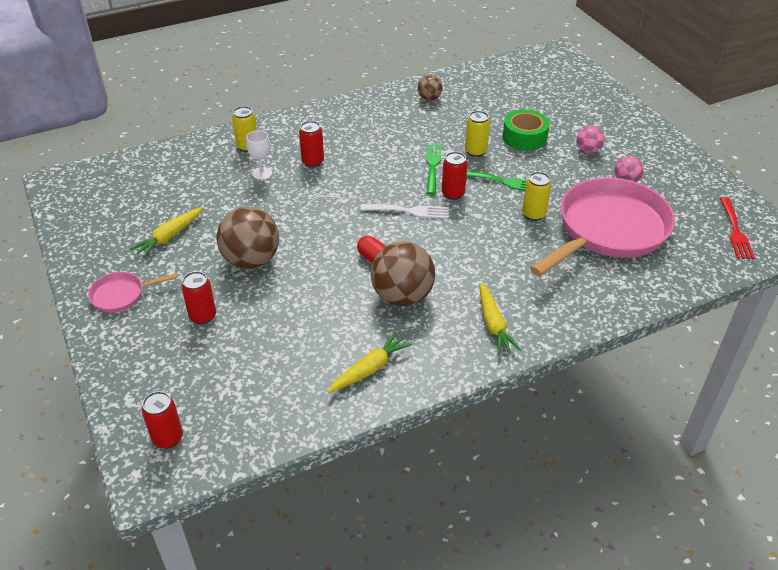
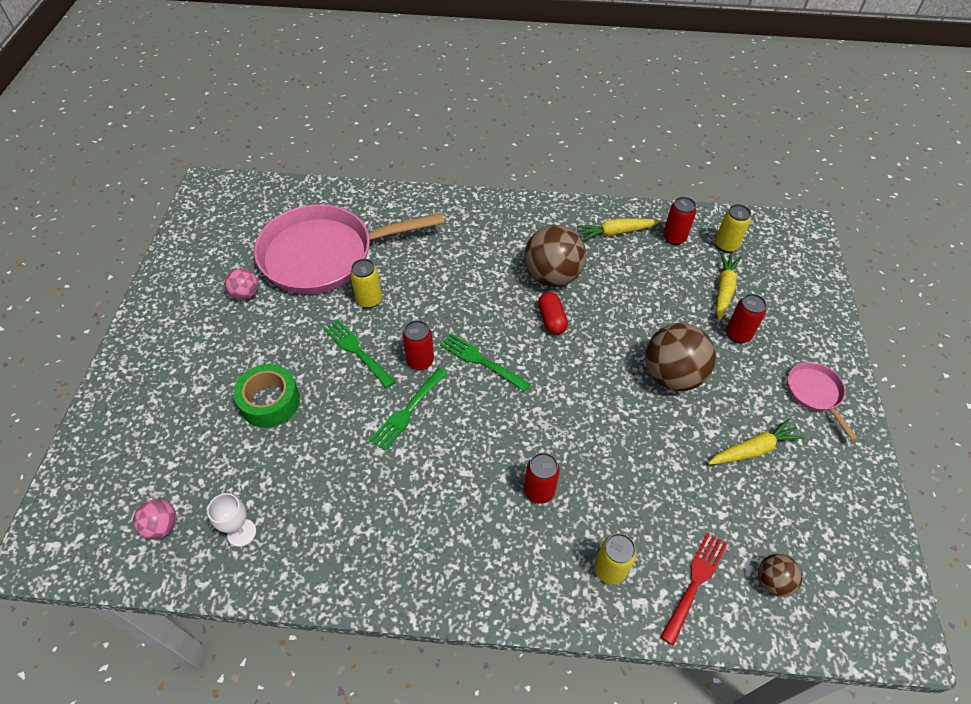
camera: 150 degrees left, 10 degrees up
(121, 295) = (815, 393): pink pan -> pink pan turned 120 degrees counterclockwise
(168, 438) = (788, 248): red can -> red can (674, 238)
(262, 173) = (611, 502): white goblet -> white goblet (241, 532)
(409, 211) = (481, 361): white fork -> green fork
(429, 98) = (307, 541): brown ball -> brown ball (773, 581)
(475, 151) = (343, 408): yellow can -> yellow can (726, 245)
(494, 324) = (498, 223): yellow carrot -> yellow carrot (724, 289)
(588, 150) = (230, 348): pink ball -> pink ball (162, 526)
(735, 231) = (230, 208): red fork -> red fork (695, 583)

